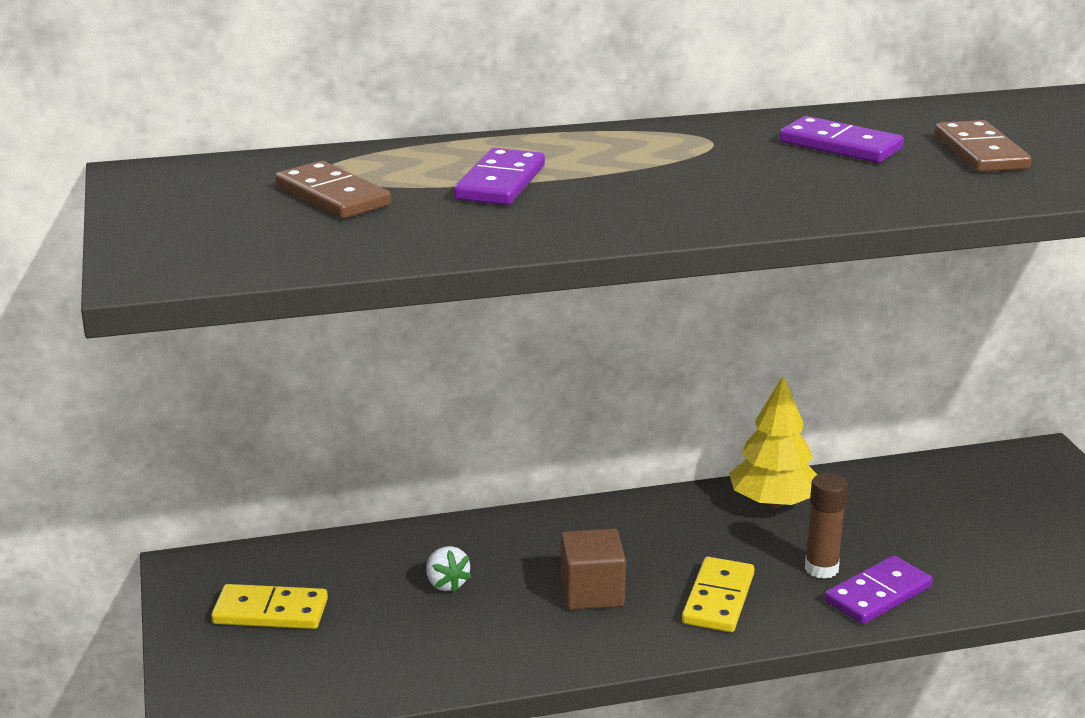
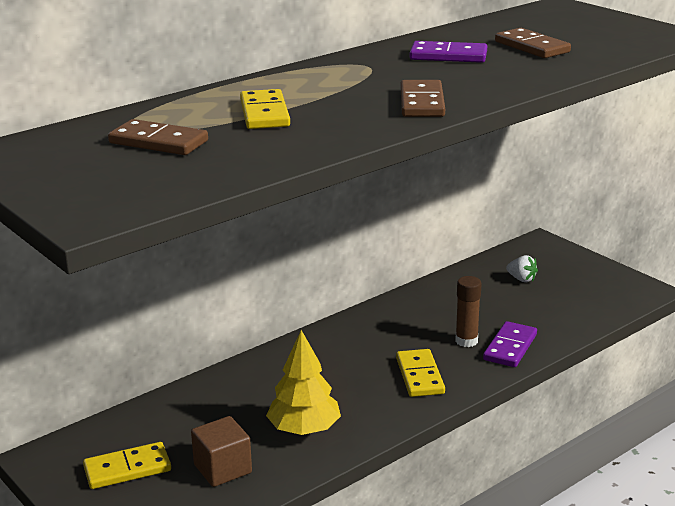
camera: 25 degrees left, 0 degrees up
(446, 583) = (238, 415): white strawberry -> white strawberry (521, 279)
(500, 183) = (264, 113): purple domino -> yellow domino
(592, 592) = (338, 394): brown cube -> brown cube (222, 469)
(721, 206) = (422, 103): none -> brown domino
(773, 502) = (408, 309): yellow tree -> yellow tree (304, 429)

